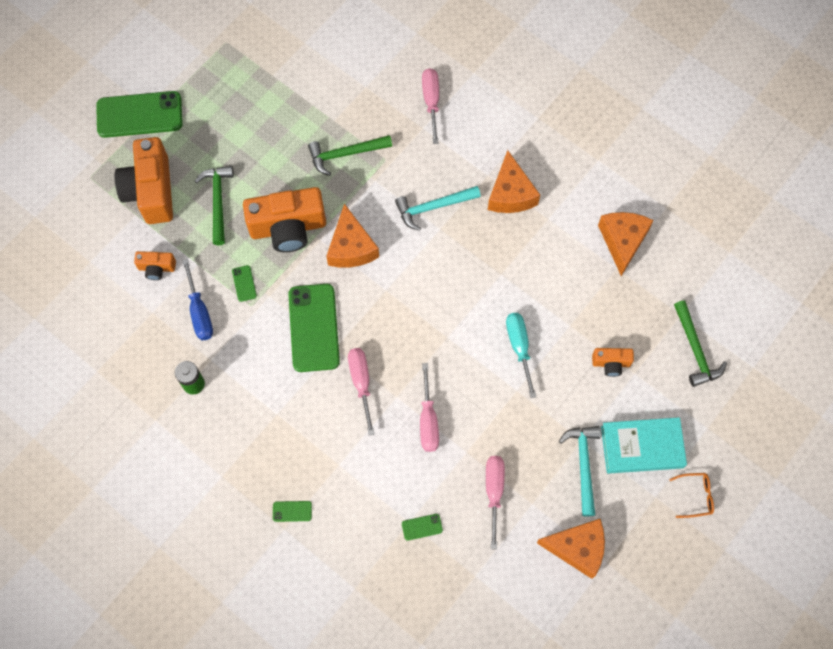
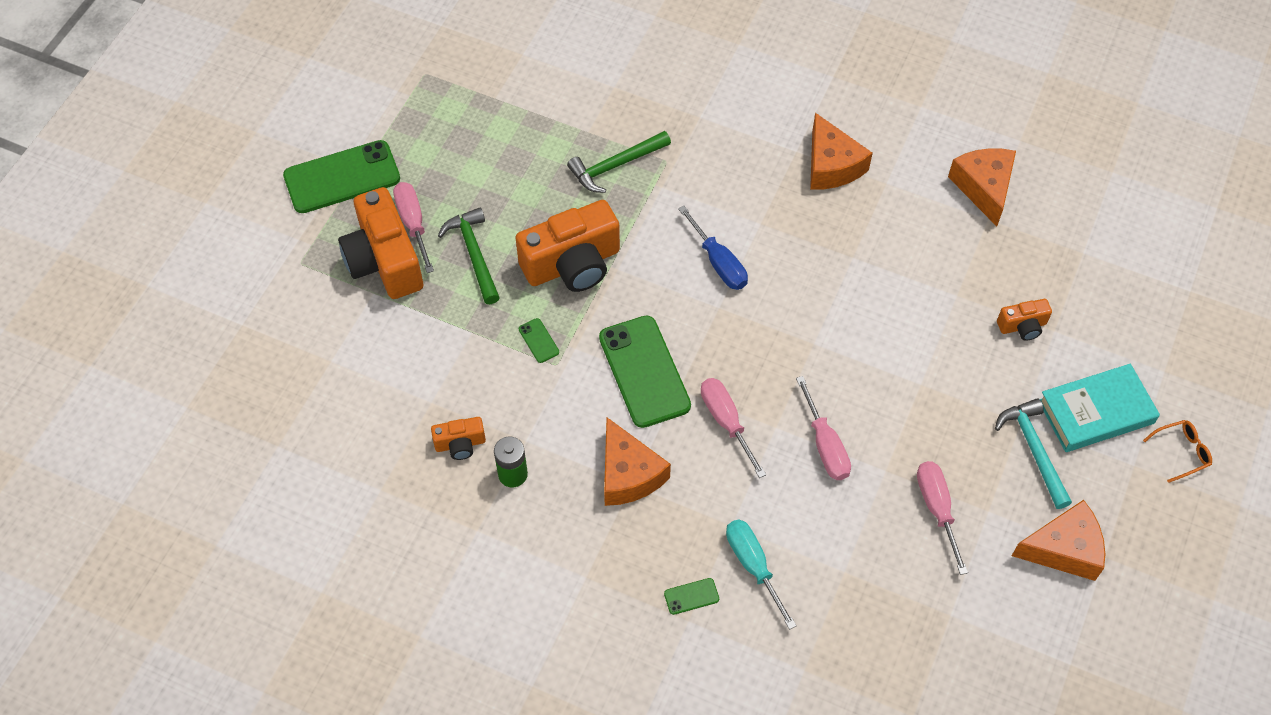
camera: 15 degrees left, 10 degrees down
(157, 268) = (420, 349): orange camera -> orange camera (460, 444)
(199, 312) = (492, 387): blue screwdriver -> blue screwdriver (718, 262)
(351, 247) = (659, 268): orange cheese -> orange cheese (628, 474)
(422, 527) = (862, 573): green phone -> none
(431, 102) = (700, 86): pink screwdriver -> pink screwdriver (413, 224)
(433, 207) = (743, 201): turquoise hammer -> none
(519, 347) = (906, 334): turquoise screwdriver -> turquoise screwdriver (753, 566)
(695, 350) = (1116, 288): green hammer -> none

